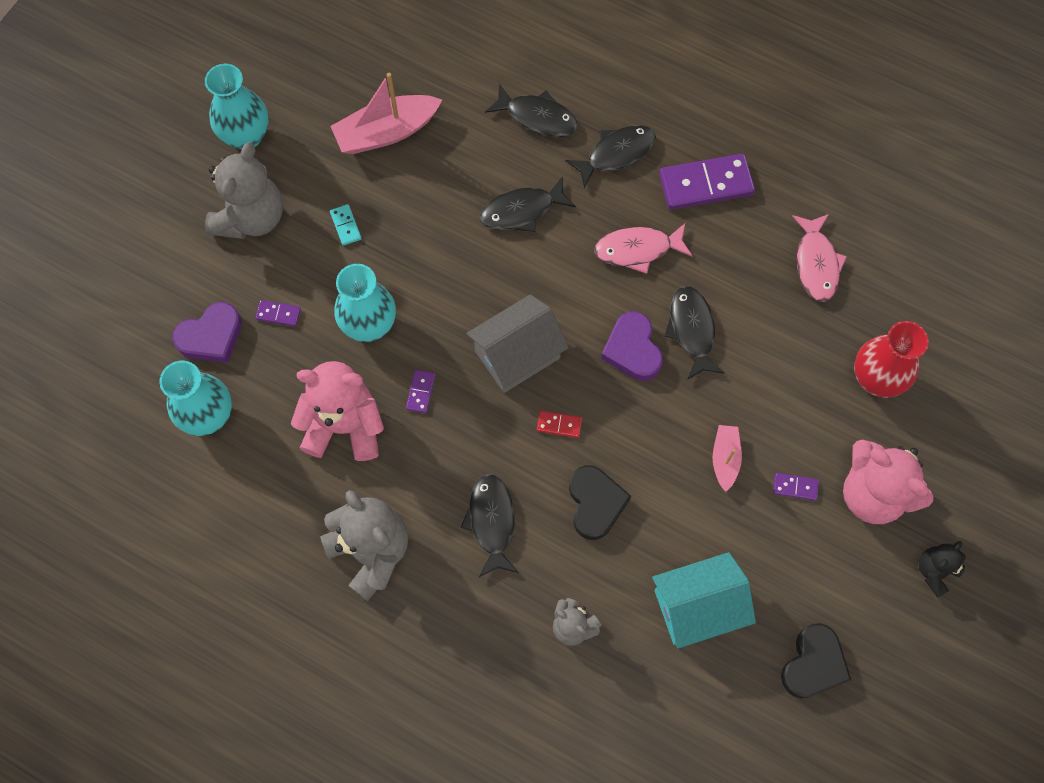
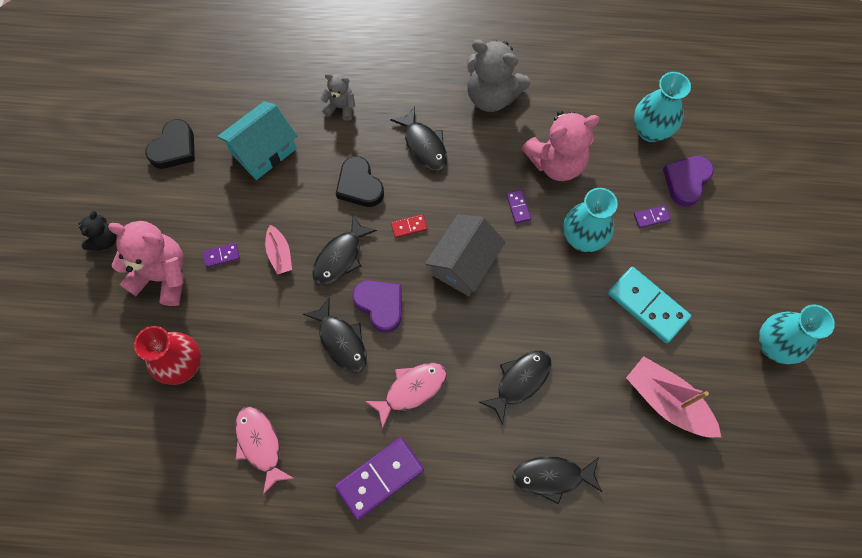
camera: 155 degrees right, 0 degrees up
(251, 217) = (721, 280): grey teddy bear -> none
(345, 226) = (647, 305): turquoise domino -> turquoise domino, size x2.19
(386, 132) = (667, 401): pink boat -> pink boat turned 90 degrees counterclockwise
(616, 154) = (468, 472): black fish -> black fish (340, 257)
(813, 664) = (174, 148): black heart -> black heart turned 150 degrees counterclockwise

